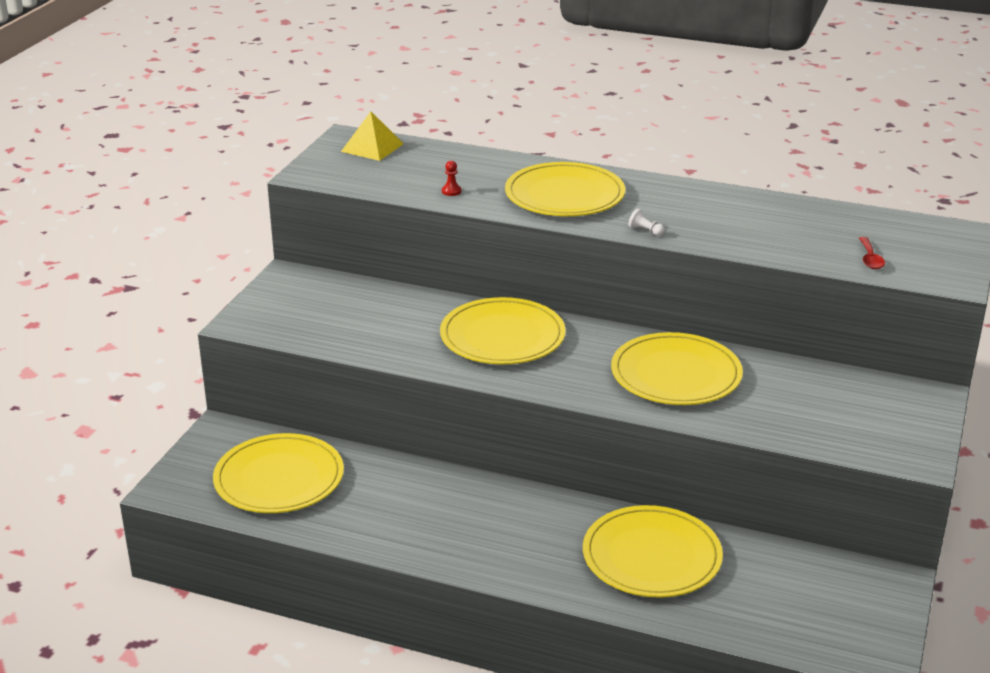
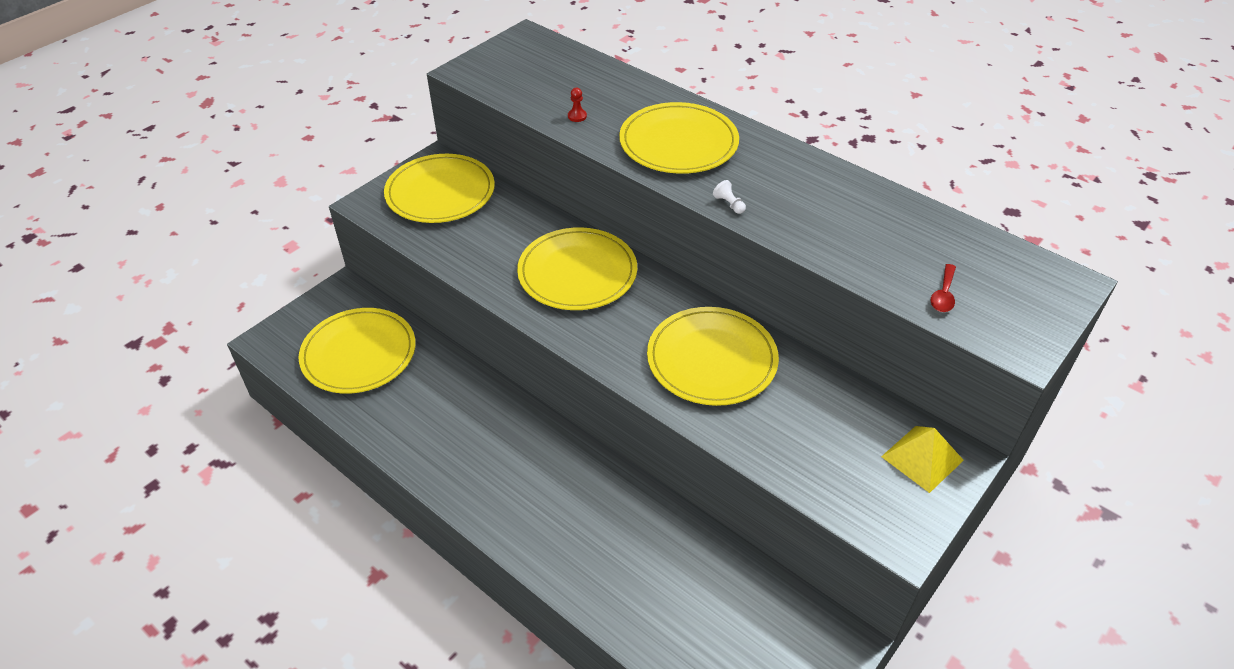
camera: 20 degrees right, 15 degrees up
(372, 147) = (540, 51): yellow pyramid -> yellow pyramid (922, 458)
(651, 556) = (623, 536): yellow plate -> yellow plate (440, 192)

